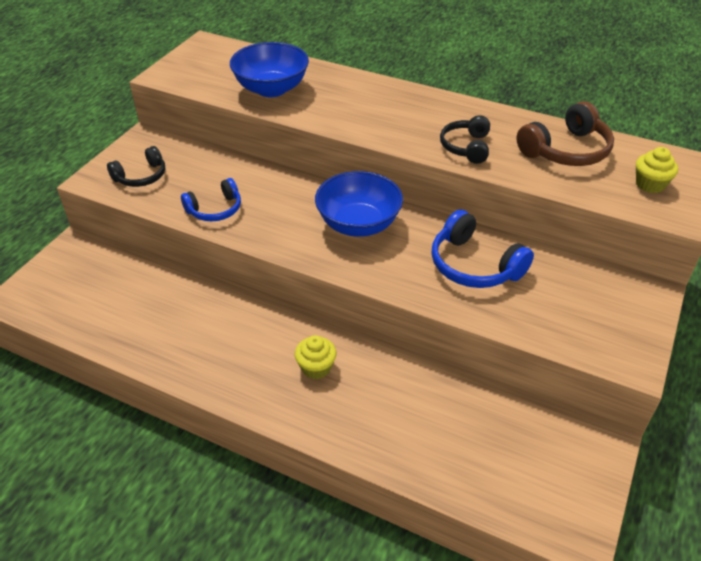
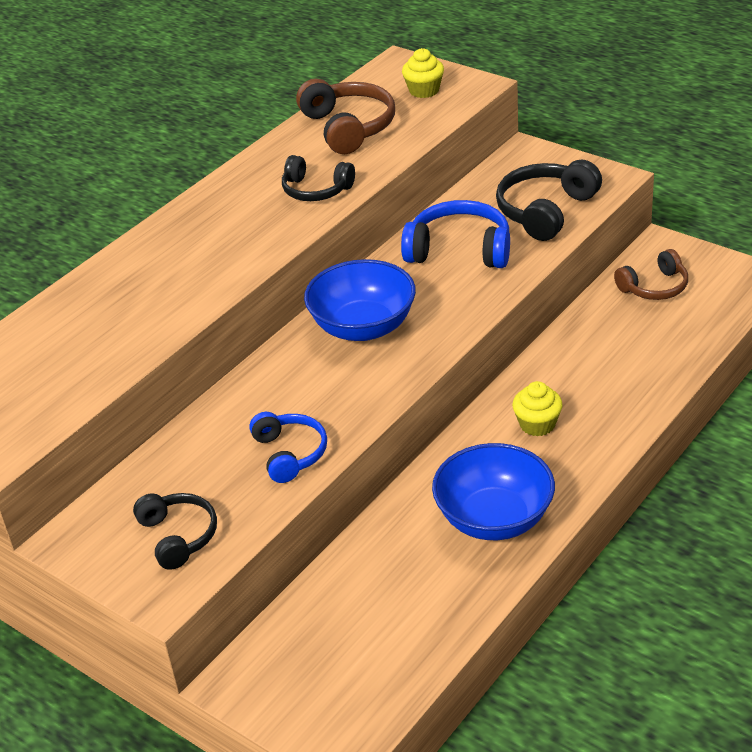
camera: 75 degrees left, 5 degrees down
(271, 89) = (103, 338): blue bowl -> blue bowl (494, 519)
(474, 265) = (459, 250): blue headphones -> blue headphones turned 135 degrees counterclockwise
(529, 442) = (654, 287): none -> brown headphones
(553, 316) = (545, 211): none -> black headphones

